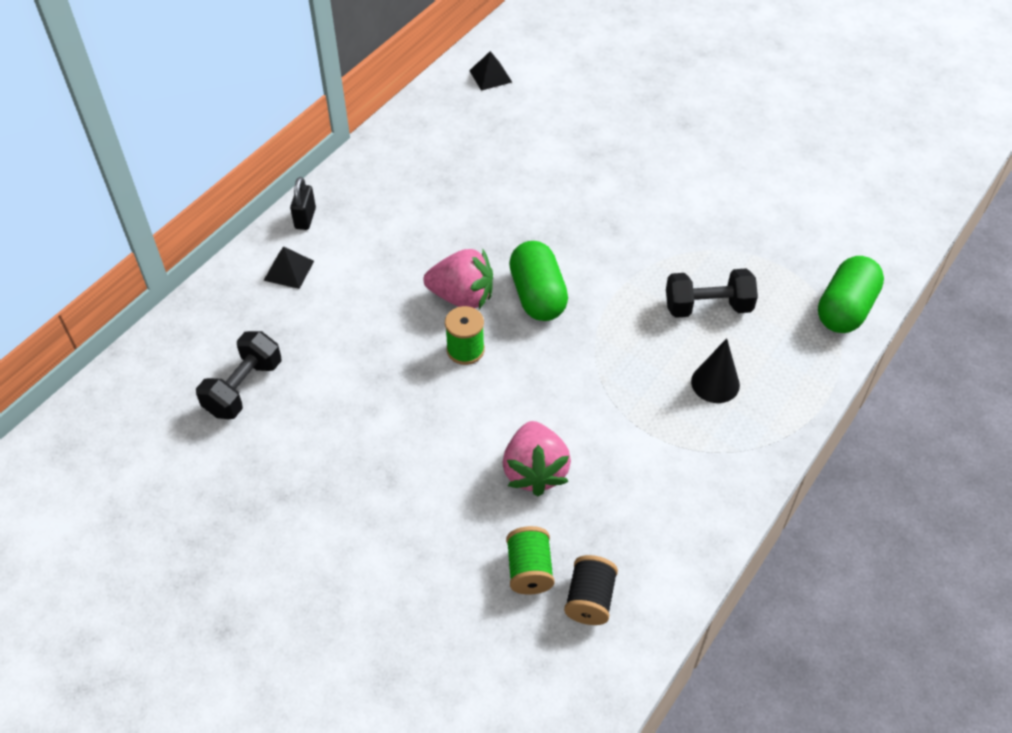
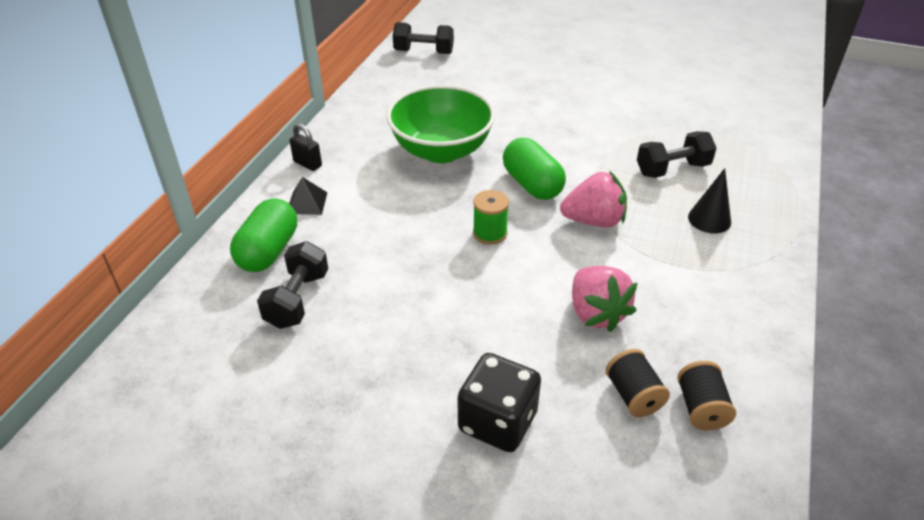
camera: 15 degrees left, 10 degrees down
(305, 218) = (307, 164): black padlock -> black padlock turned 45 degrees counterclockwise
(387, 565) = (497, 422): none -> black dice
(456, 228) = (441, 150): none -> green bowl
(462, 297) = (469, 196): pink strawberry -> pink strawberry (593, 221)
(490, 76) = (424, 52): black pyramid -> black dumbbell
(529, 570) = (633, 395): green spool -> black spool
(845, 309) = (776, 153): green capsule -> green capsule (268, 251)

